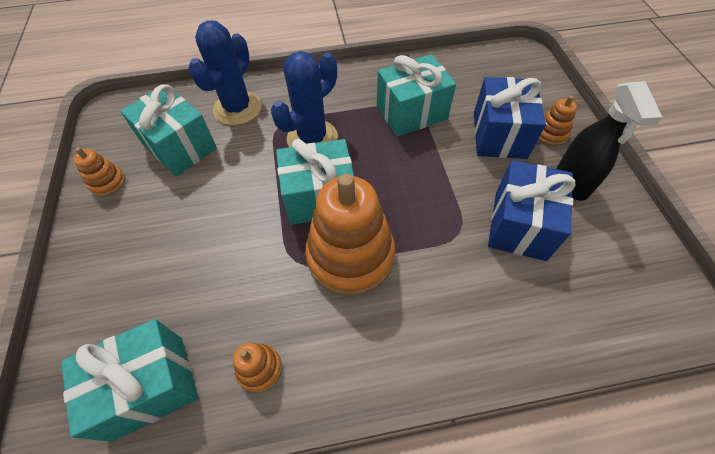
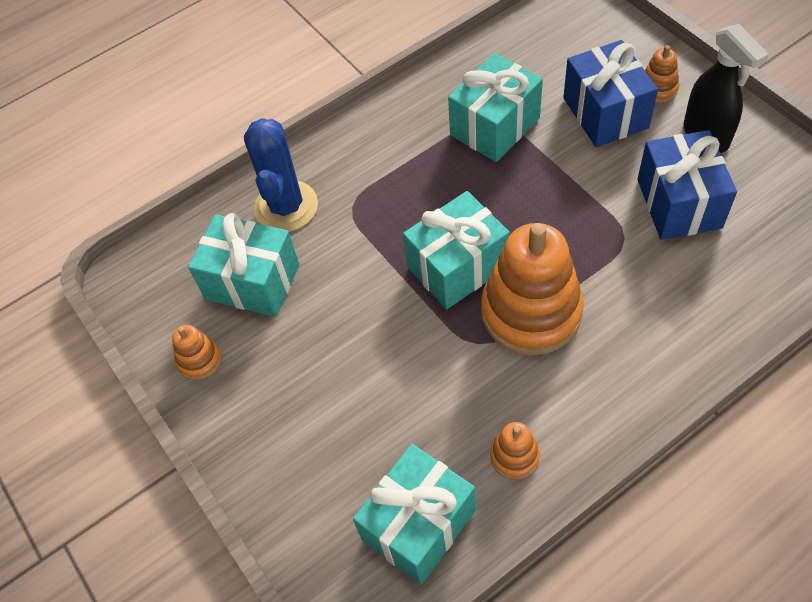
camera: 20 degrees left, 0 degrees up
(312, 138) = (402, 205): blue cactus -> none

